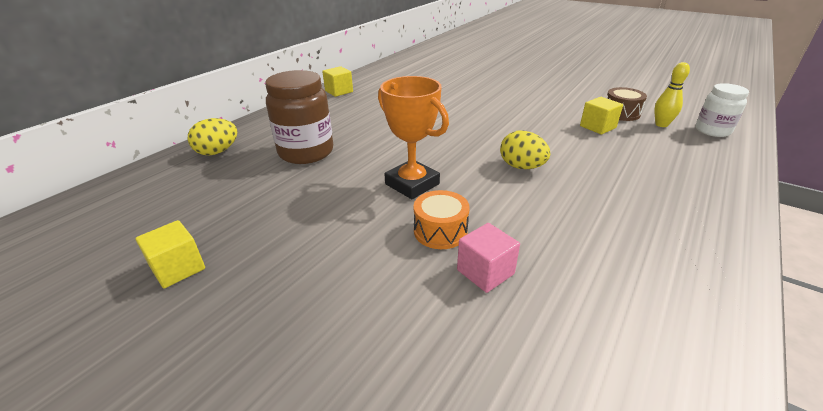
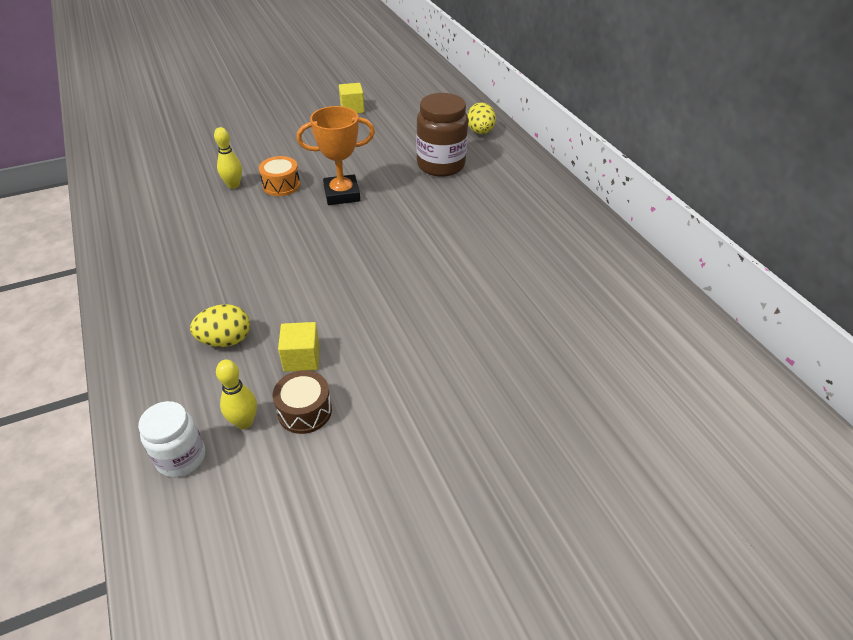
camera: 120 degrees right, 10 degrees up
(339, 91) = (576, 216): yellow cube -> none
(485, 272) = (233, 185): pink cube -> yellow bowling pin
(521, 167) = (301, 255): yellow egg -> yellow egg (226, 340)

